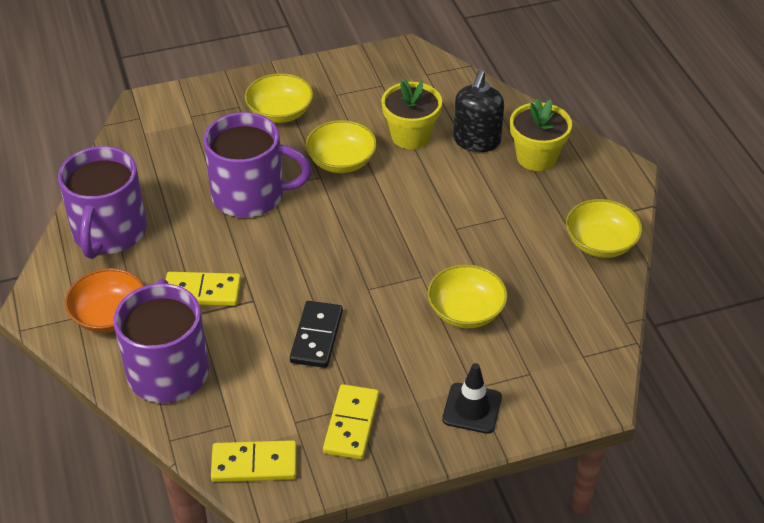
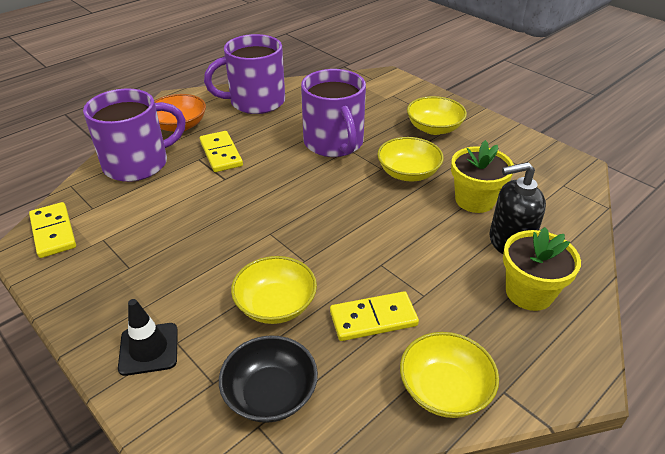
camera: 65 degrees right, 5 degrees down
(316, 336) = (200, 221): black domino -> none
(351, 424) = (108, 272): yellow domino -> yellow domino (373, 318)
(557, 341) = (270, 393): none -> black bowl

